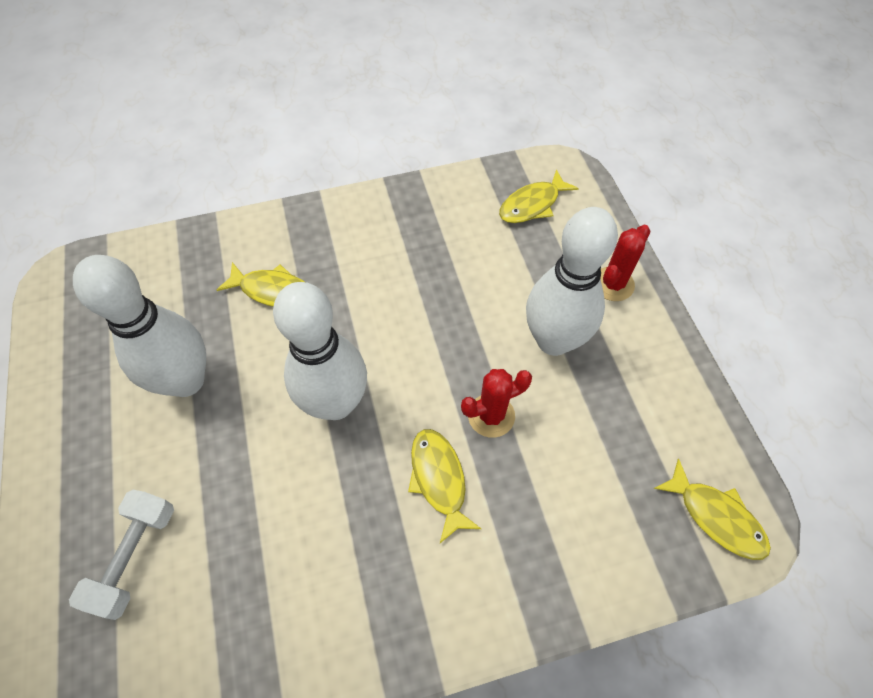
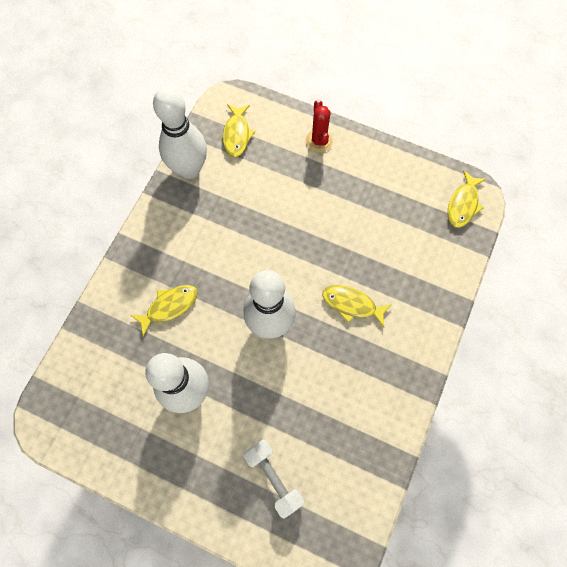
camera: 50 degrees left, 10 degrees up
(491, 415) = (340, 255): red cactus -> none
(553, 340) = (325, 194): white bowling pin -> white bowling pin (189, 169)
(716, 517) = (463, 204): yellow fish -> yellow fish turned 120 degrees clockwise

